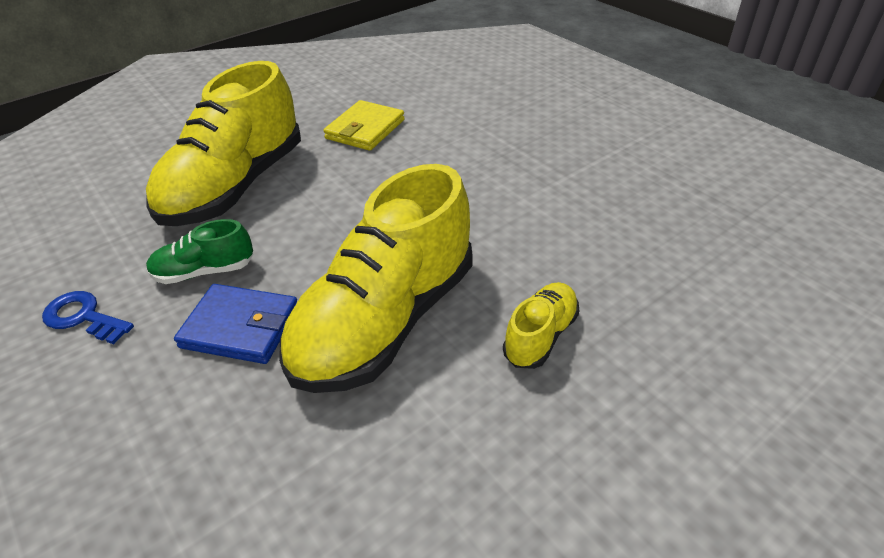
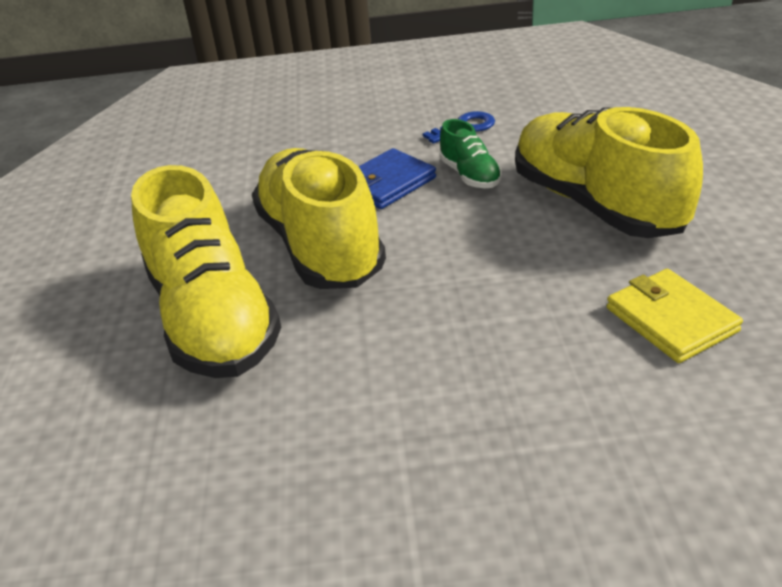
camera: 125 degrees right, 5 degrees down
(204, 271) = (470, 175): green shoe -> green shoe turned 135 degrees clockwise
(540, 336) = (213, 318): yellow shoe -> yellow shoe, size x2.21

